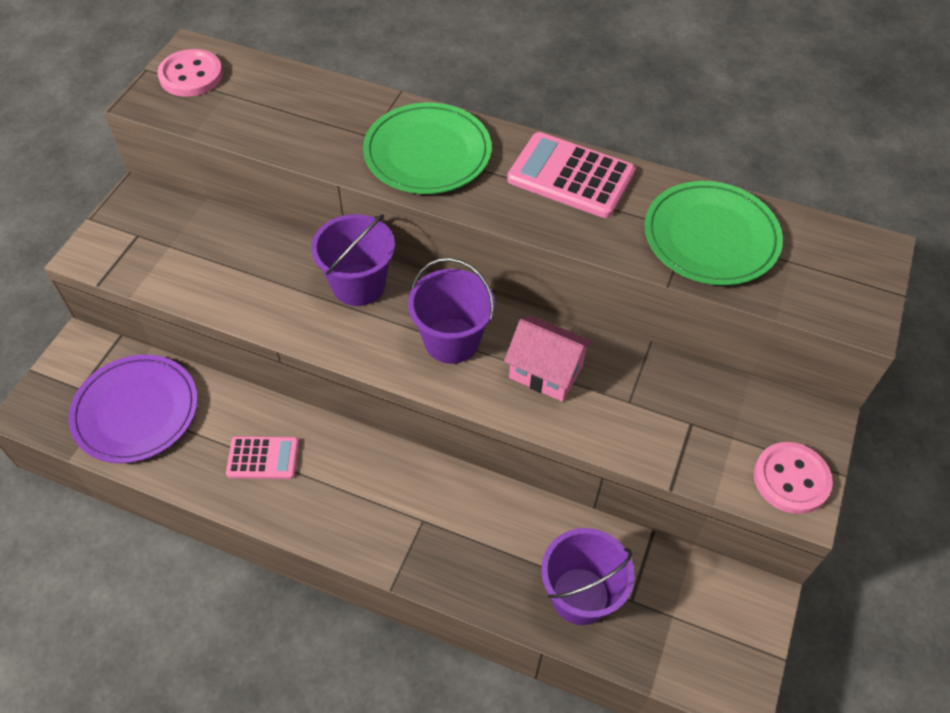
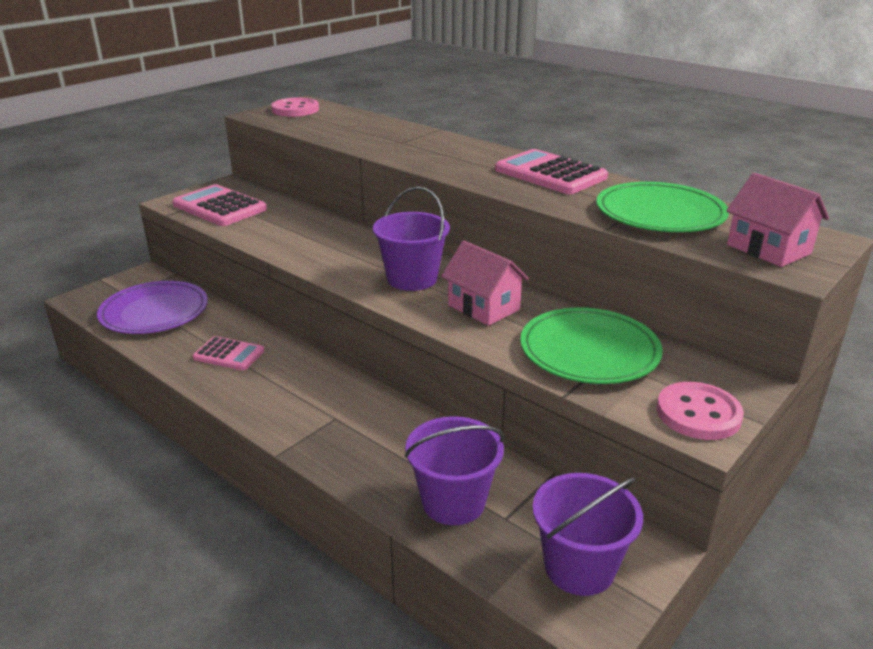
camera: 20 degrees right, 25 degrees down
(155, 253) = (219, 207): none -> pink calculator
(358, 285) = (356, 241): purple bucket -> purple bucket (579, 567)
(427, 153) = (440, 152): green plate -> green plate (589, 351)
(830, 283) = (768, 249): none -> pink house

